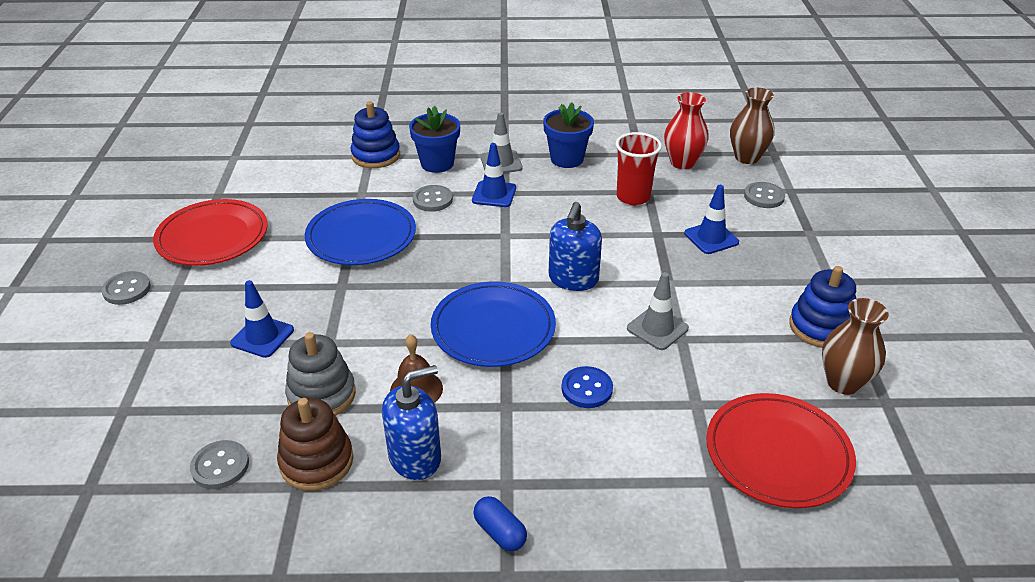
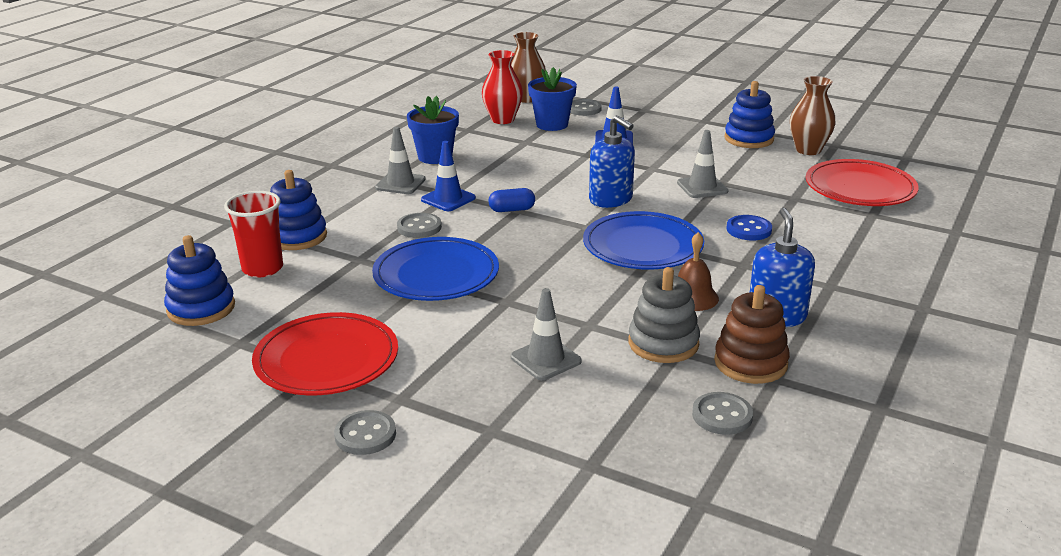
camera: 60 degrees left, 10 degrees down
(252, 163) = (201, 308): none -> blue stacking toy
(262, 336) = (545, 359): blue traffic cone -> grey traffic cone
(437, 163) = (358, 211): blue flower pot -> blue flower pot (552, 124)
(500, 532) = (879, 300): blue capsule -> blue capsule (512, 210)
(633, 197) = (526, 149): red cup -> red cup (262, 268)

